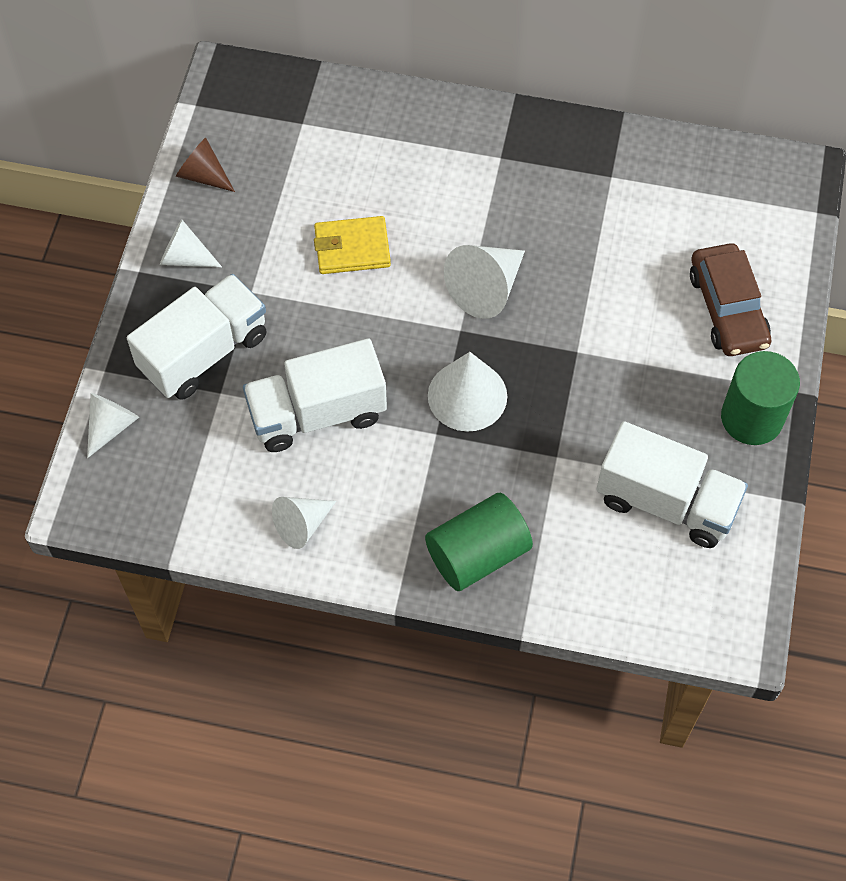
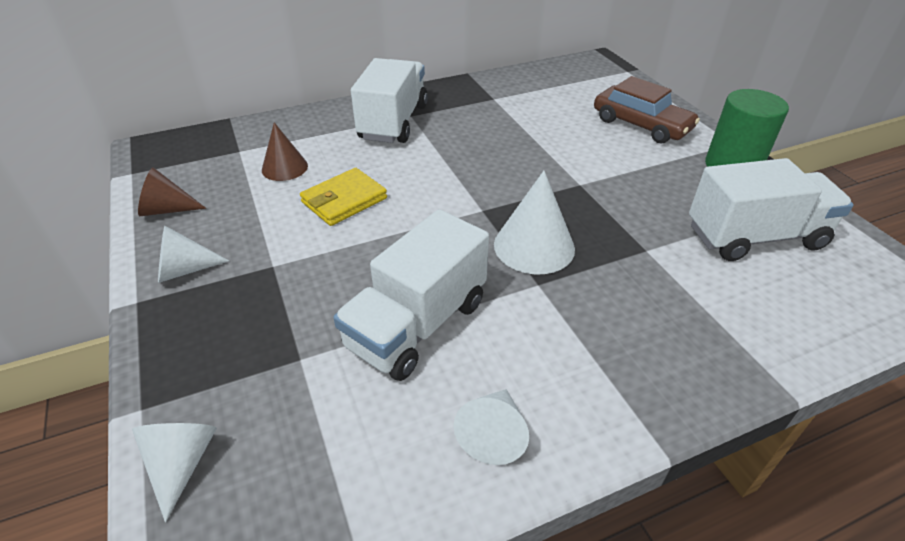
camera: 35 degrees left, 20 degrees down
(204, 352) = (256, 333): white truck -> white truck (393, 122)
(328, 173) = (284, 167): none -> brown cone
(477, 554) = (678, 355): green cylinder -> none
(486, 289) = (475, 179): white cone -> none

